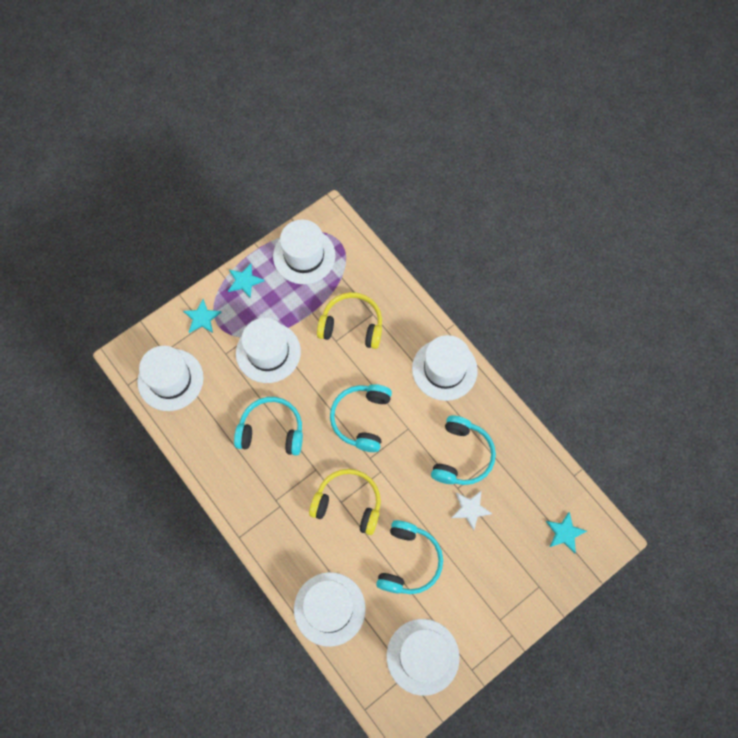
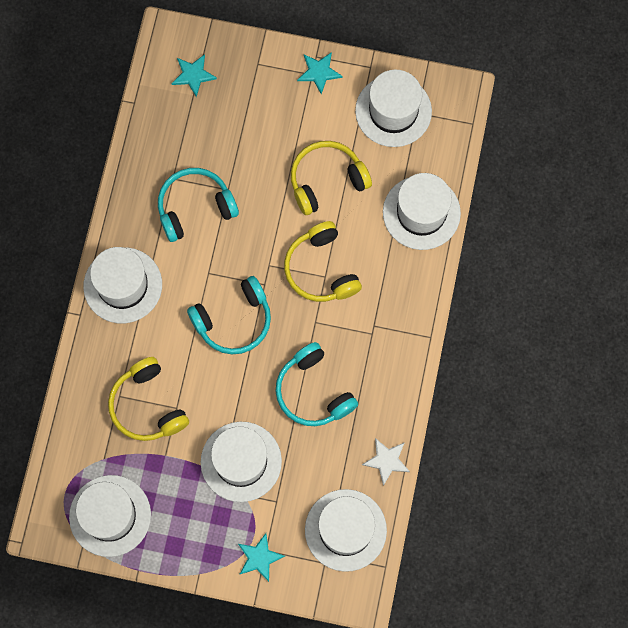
camera: 130 degrees left, 5 degrees up
(244, 281) = (186, 551): turquoise star -> turquoise star (319, 72)
(408, 561) = (327, 180): turquoise headphones -> yellow headphones
(470, 509) = (237, 164): white star -> white star (386, 460)

